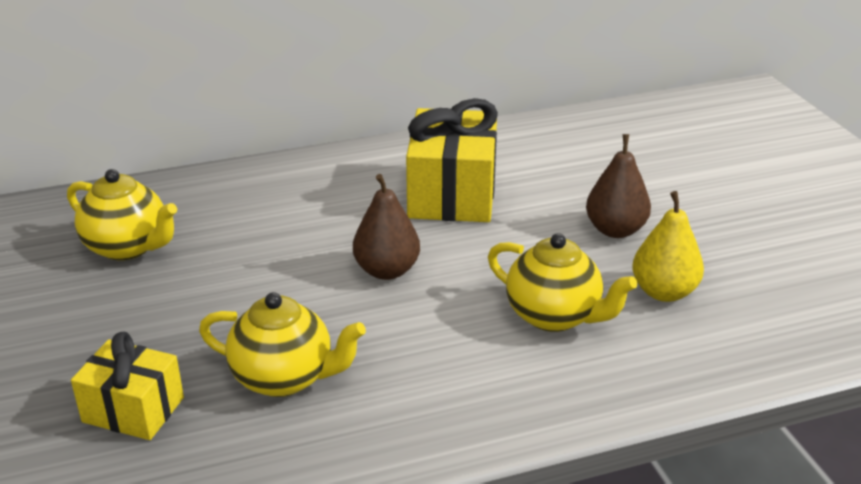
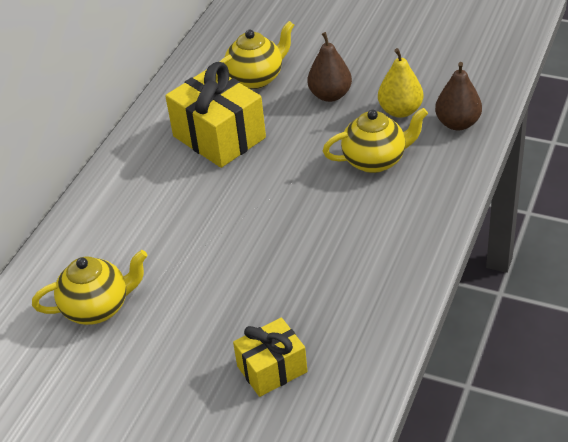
camera: 45 degrees left, 10 degrees up
(284, 378) = (312, 292): yellow teapot -> yellow teapot (256, 78)
(387, 270) = (262, 203): brown pear -> brown pear (457, 123)

